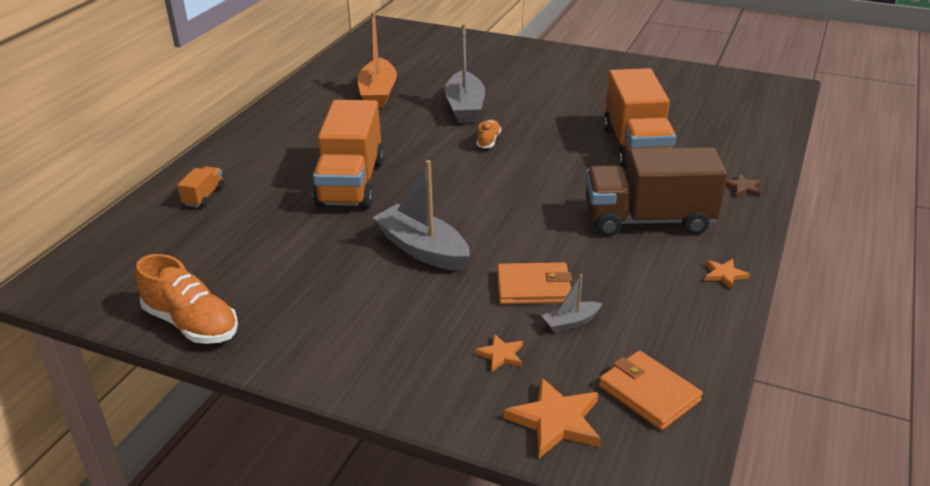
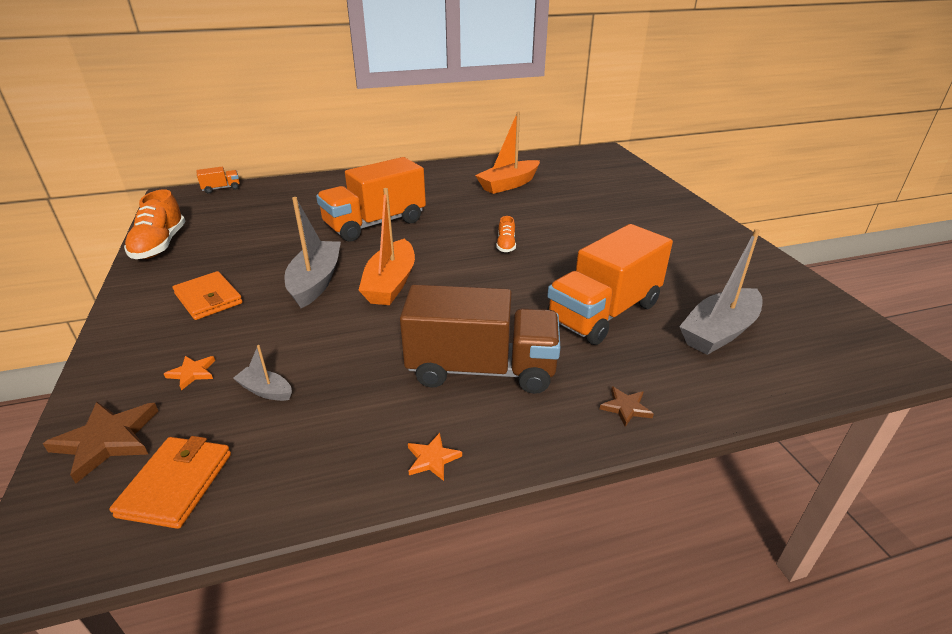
camera: 50 degrees right, 0 degrees up
(204, 196) = (305, 192): orange truck -> orange truck (221, 188)
(465, 107) = (541, 218): grey boat -> grey boat (719, 332)
(478, 214) = (391, 283): none -> orange boat
(488, 141) = (506, 245): orange shoe -> orange shoe turned 120 degrees clockwise
(533, 287) = (305, 350): orange wallet -> orange wallet (208, 299)
(555, 421) = (107, 440): orange star -> brown star
(648, 220) = (481, 369): brown truck -> brown truck turned 135 degrees clockwise

